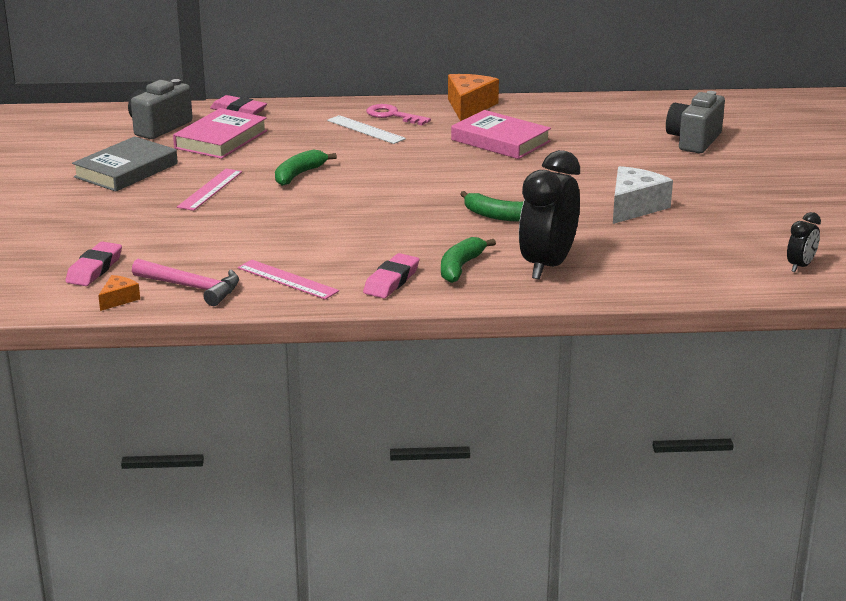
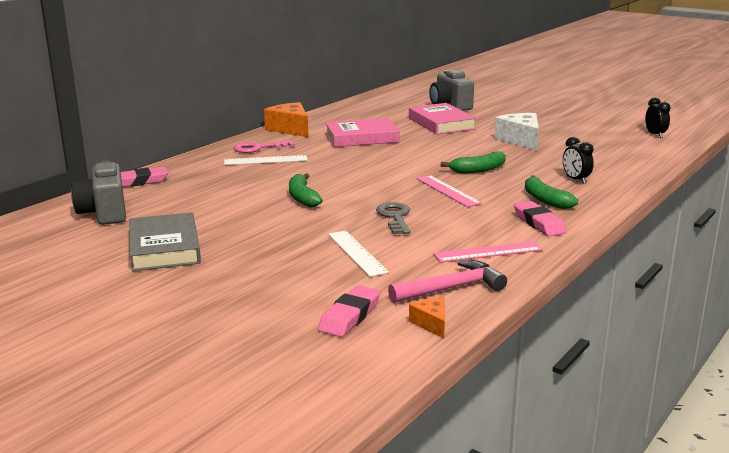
camera: 50 degrees left, 5 degrees down
(94, 269) = (350, 316): pink eraser -> pink eraser turned 60 degrees clockwise
(210, 189) = (269, 230): pink ruler -> pink ruler (447, 191)
(212, 233) = (357, 253): none -> white ruler
(221, 139) = (181, 201): pink book -> pink book (441, 123)
(311, 222) = (395, 217): none -> grey key
(547, 265) = (576, 180): black clock -> black clock, size x0.48

